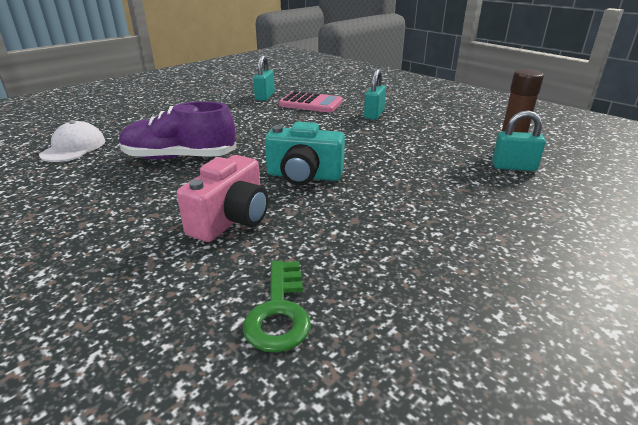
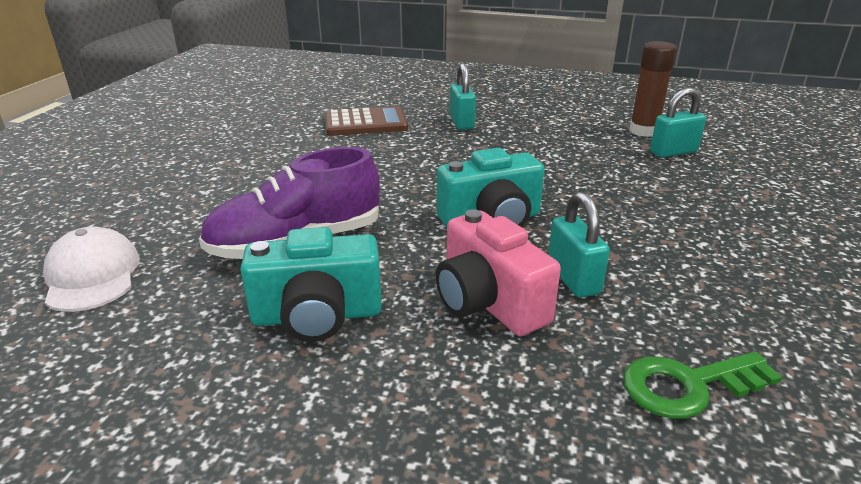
camera: 30 degrees left, 0 degrees up
(136, 196) = (317, 316): none -> turquoise camera
(231, 220) = (488, 302): pink camera -> pink camera turned 150 degrees clockwise
(265, 96) = (289, 126): turquoise padlock -> turquoise padlock (573, 279)
(279, 312) = (688, 386): green key -> green key turned 105 degrees clockwise
(311, 103) = (365, 123): pink calculator -> brown calculator

